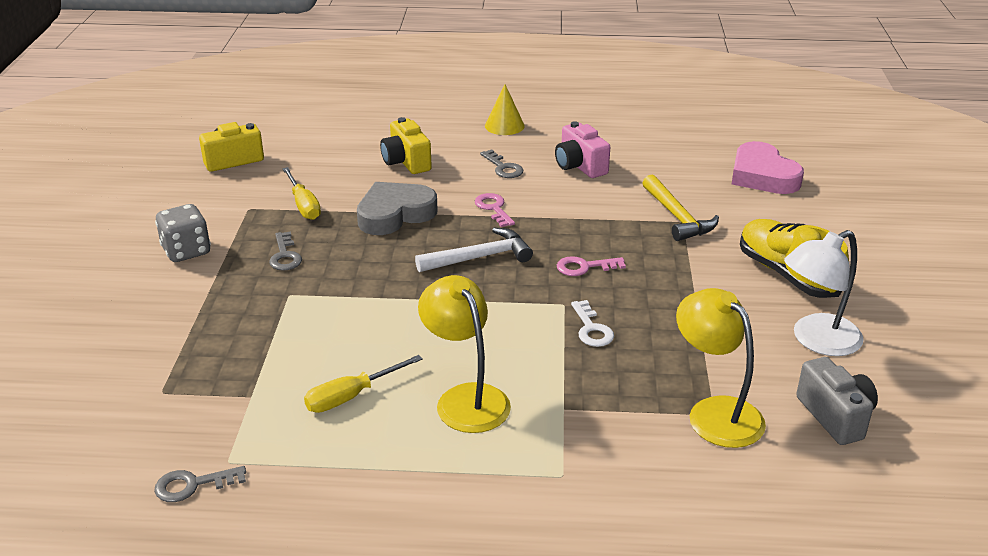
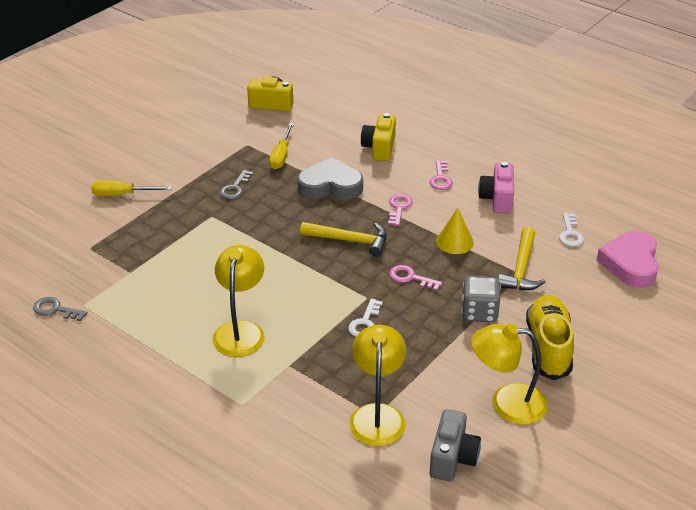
camera: 35 degrees right, 5 degrees up
(186, 251) = (184, 161): grey dice -> grey dice (479, 313)
(351, 396) = (181, 298): yellow screwdriver -> yellow screwdriver (122, 194)
(479, 257) = (350, 240): white hammer -> yellow hammer
(503, 167) = (441, 178): grey key -> pink key
(504, 125) = (480, 144): yellow cone -> yellow cone (455, 242)
(681, 171) = (570, 234): none -> white key
(816, 340) = (506, 403): white lamp -> yellow lamp

